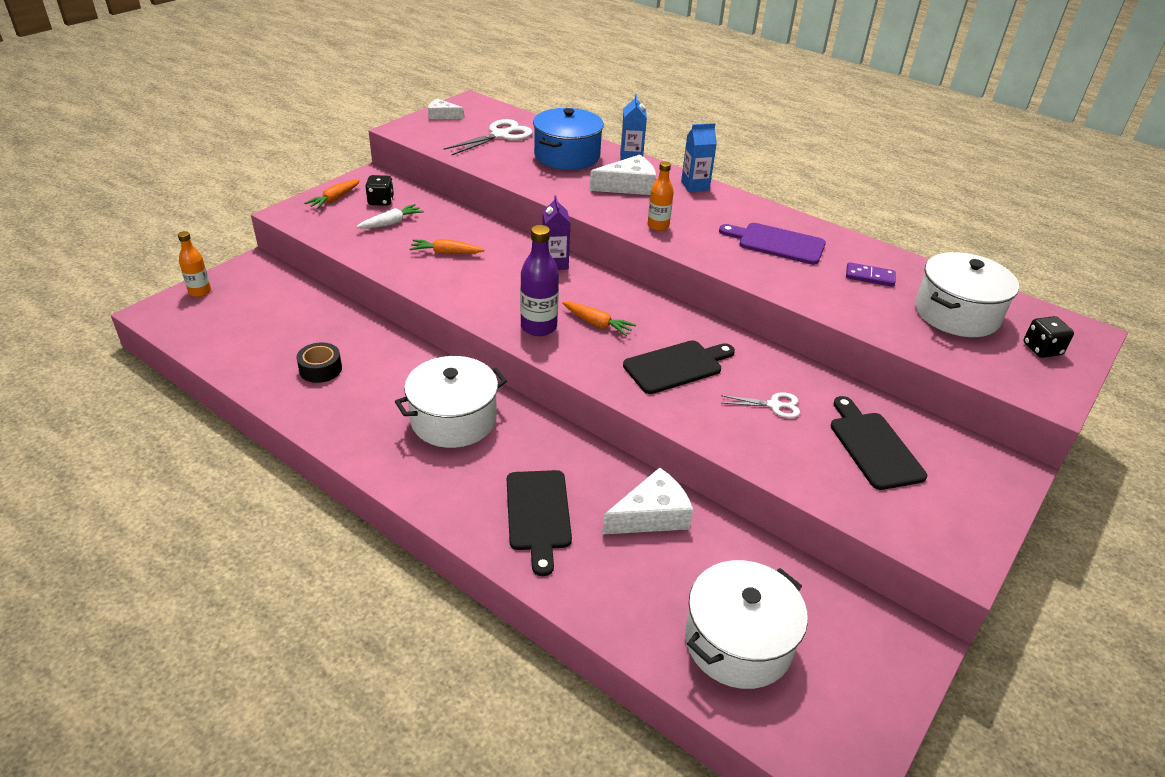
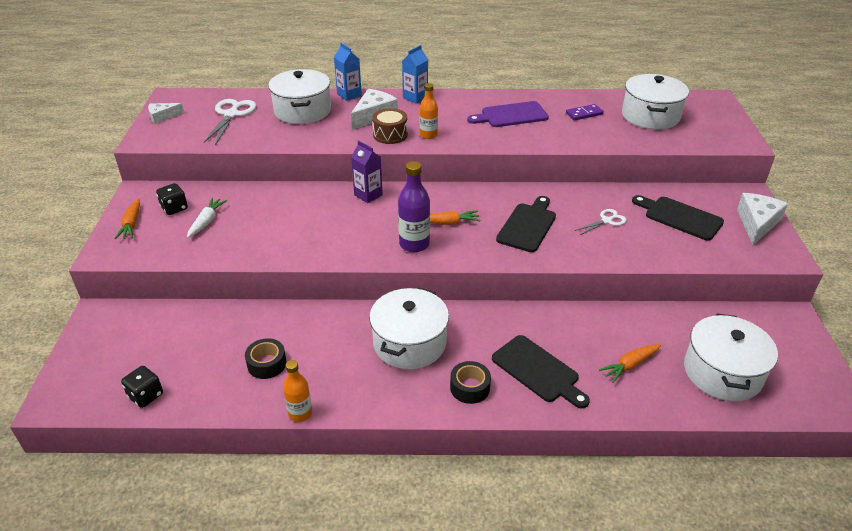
camera: 35 degrees left, 0 degrees up
(200, 291) = (76, 361): orange bottle -> orange bottle (300, 413)
(446, 253) = (280, 224): orange carrot -> orange carrot (630, 365)
(456, 489) = (470, 387): none -> black tape
(567, 156) = (302, 111): blue pot -> white pot
(619, 210) = (390, 135): none -> brown drum
(651, 515) = (598, 330): white cheese -> white cheese (757, 223)
(1042, 349) = (709, 117): black dice -> black dice (146, 395)

